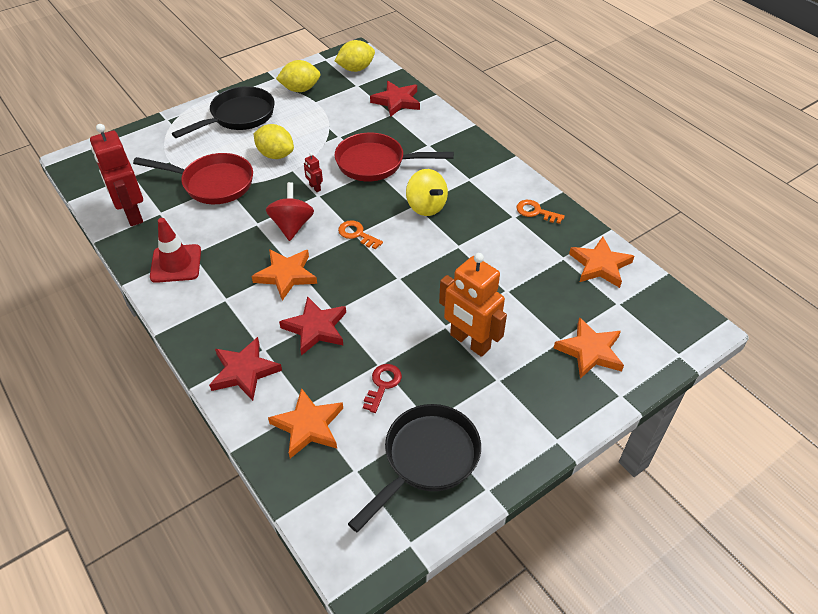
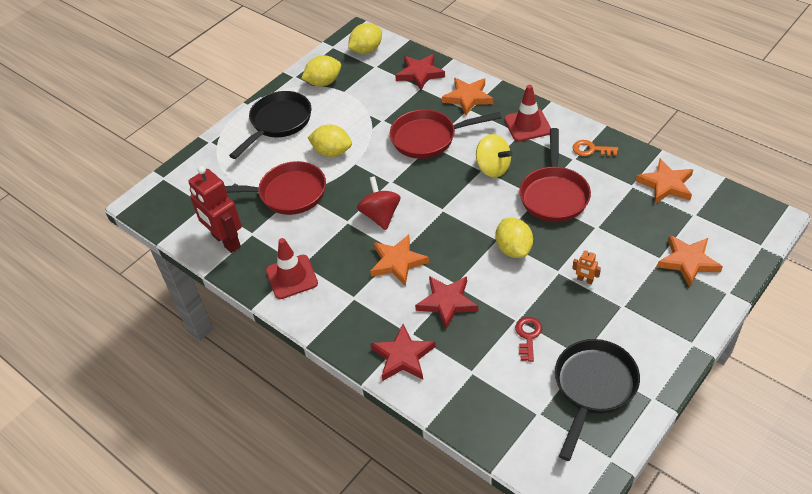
camera: 10 degrees left, 0 degrees up
(308, 426) = (481, 388): orange star -> orange star (468, 98)
(315, 188) = (384, 175): red robot -> none
(357, 234) = (443, 209): orange key -> none
(409, 291) = (513, 249): none -> yellow lemon
(469, 342) = (585, 280): orange robot -> orange robot, size x0.42
(477, 247) = (554, 194): none -> red pan
(481, 173) = (527, 125): none -> red traffic cone

